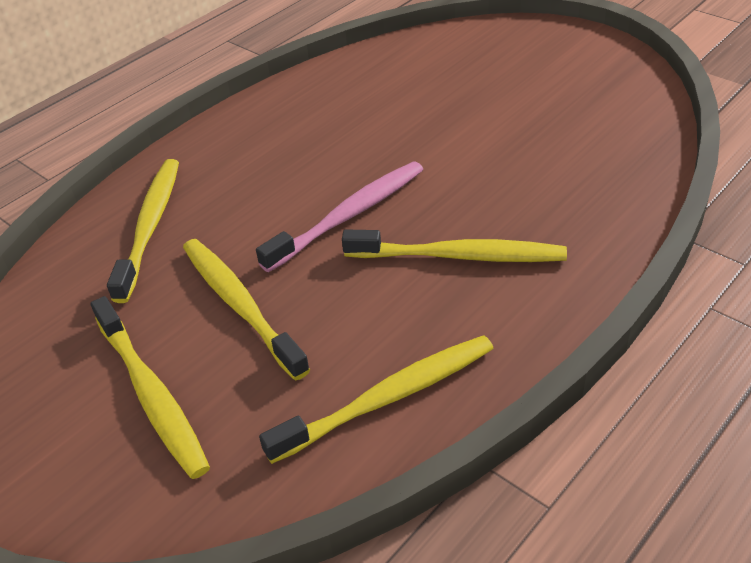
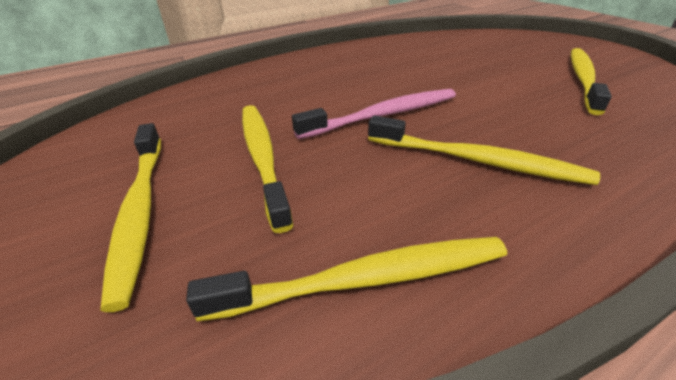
camera: 15 degrees right, 5 degrees down
(150, 226) = (231, 96): yellow toothbrush -> yellow toothbrush (583, 79)

